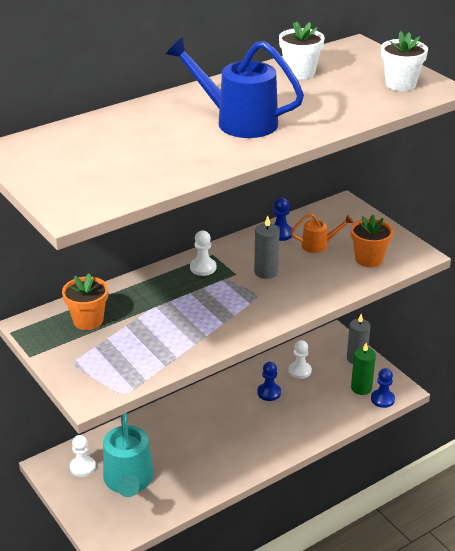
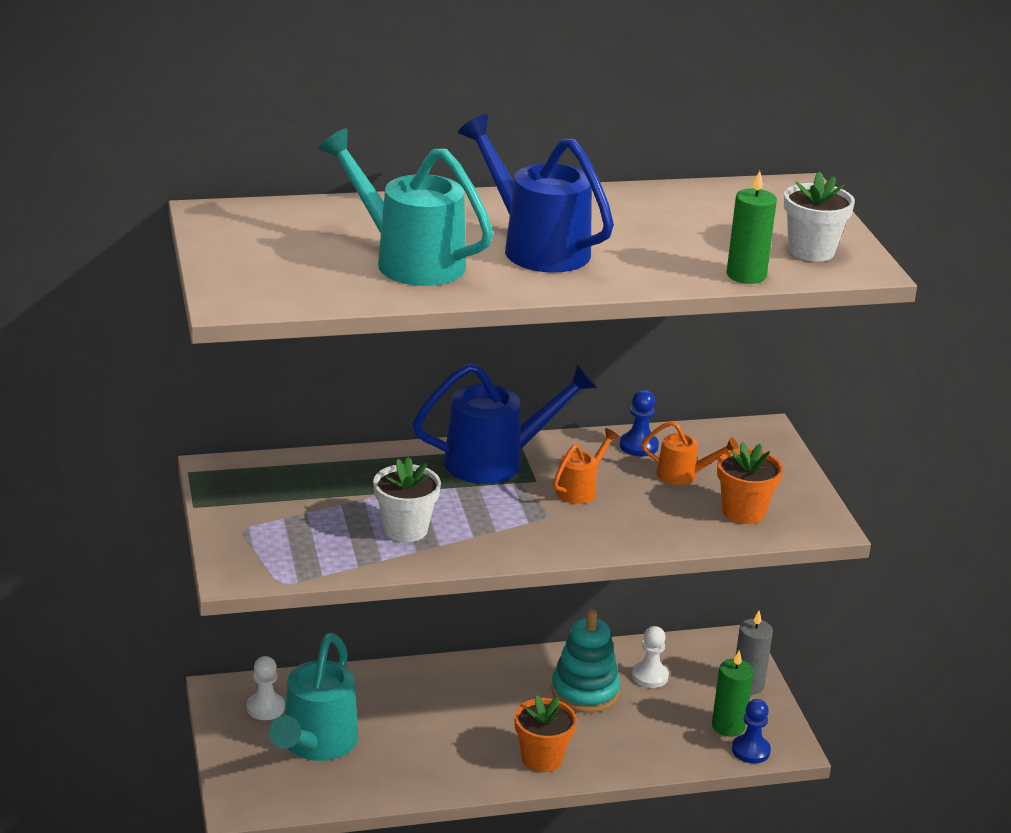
camera: 20 degrees right, 5 degrees down
(88, 320) = (296, 485): orange flower pot -> orange flower pot (542, 758)
(165, 151) = (409, 260): none -> turquoise watering can
(203, 268) = (496, 461): white pawn -> blue watering can
(266, 272) = (580, 489): grey candle -> orange watering can
(269, 392) = (585, 691): blue pawn -> turquoise stacking toy
(300, 73) = (680, 205): white flower pot -> white flower pot (405, 529)
(378, 109) = (746, 275): none -> green candle

